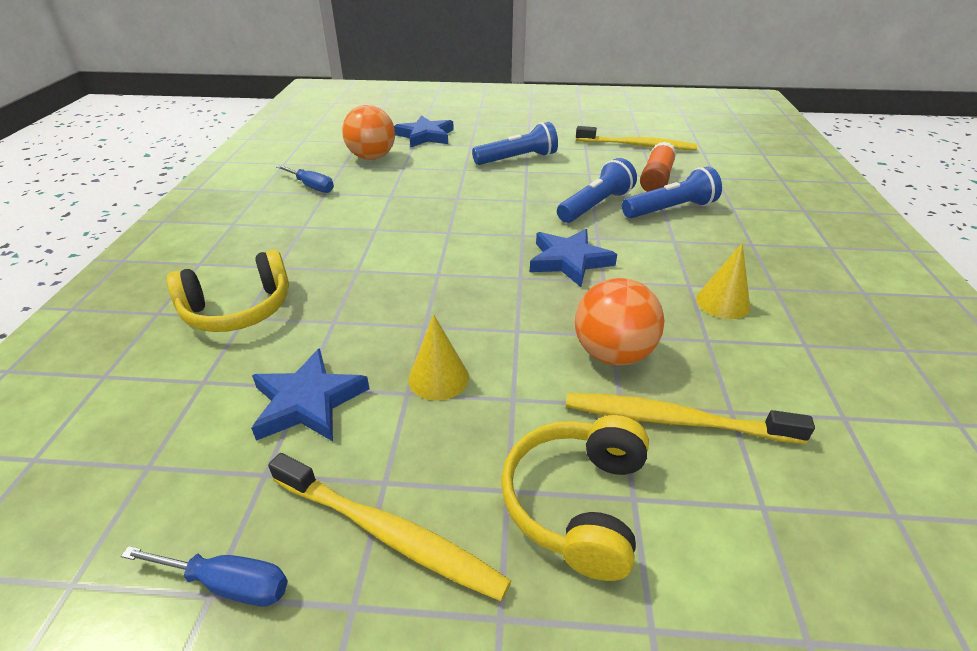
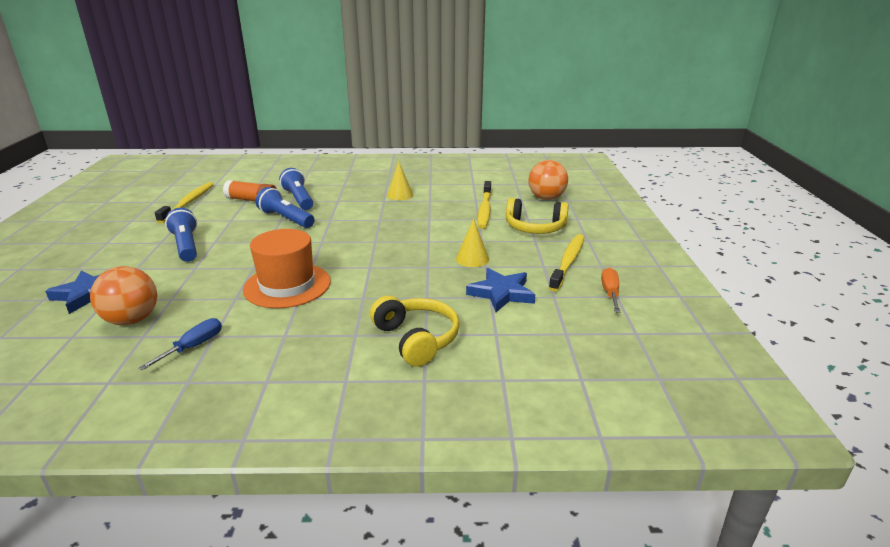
camera: 95 degrees left, 10 degrees down
(228, 584) = (610, 293): blue screwdriver -> orange screwdriver
(407, 220) = (287, 285): none -> orange hat
(569, 261) = (357, 227): blue star -> none
(612, 354) = (444, 219): orange ball -> orange ball (546, 198)

